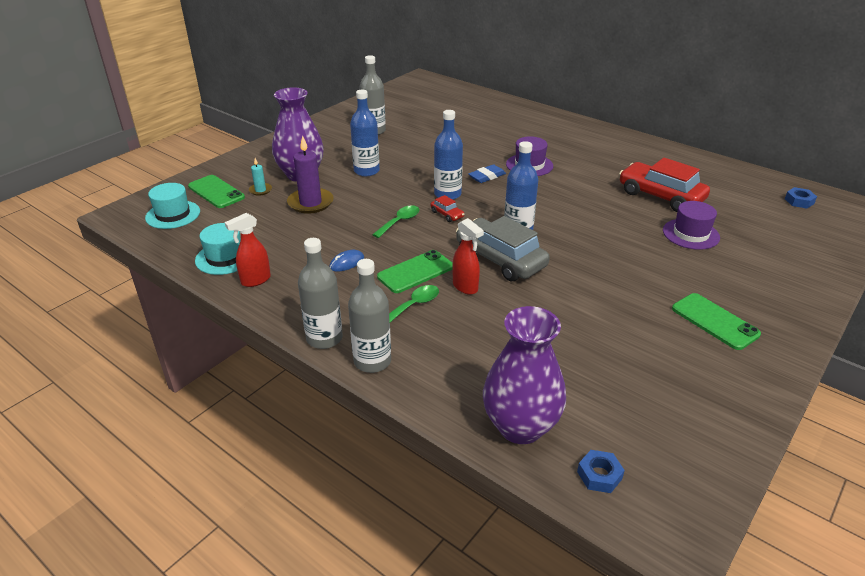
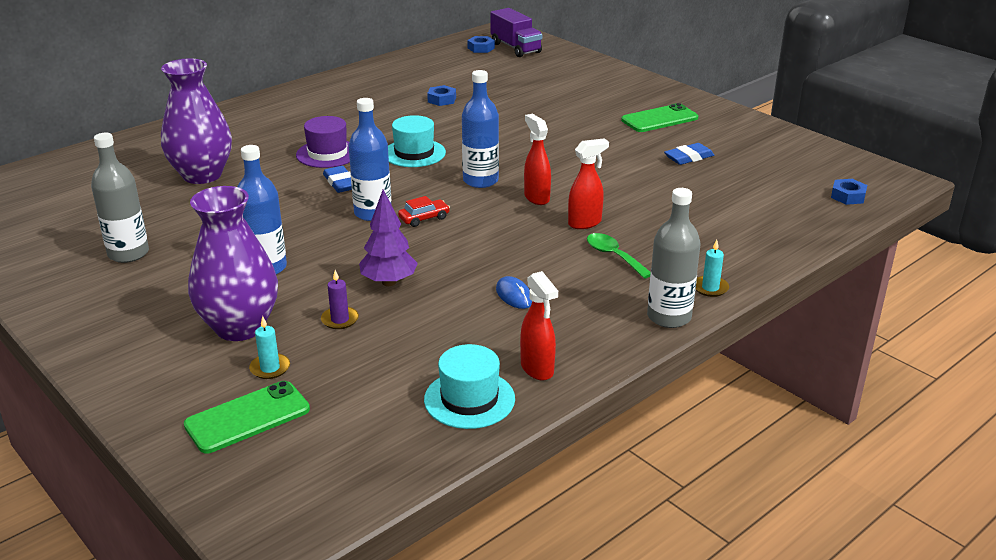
camera: 80 degrees left, 5 degrees down
(173, 214) = (306, 465): turquoise hat -> turquoise hat (414, 153)
(310, 203) = (340, 320): purple candle -> purple candle, size x0.51
(356, 213) = (389, 282): none -> purple tree
(372, 361) = (710, 288): grey bottle -> turquoise candle
(399, 222) = (428, 252): green spoon -> none
(415, 272) = (548, 250): green phone -> none
(500, 259) = (536, 198): grey car -> red spray bottle
(520, 427) = (798, 220): purple vase -> purple vase (202, 175)
(630, 344) = (688, 157): none -> blue eraser
(660, 196) = (442, 100): red car -> blue nut
(691, 234) = (520, 101): purple hat -> none
(821, 219) = (515, 48): none -> purple truck

